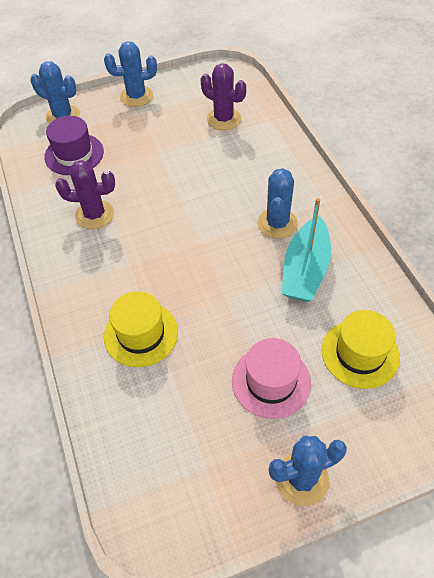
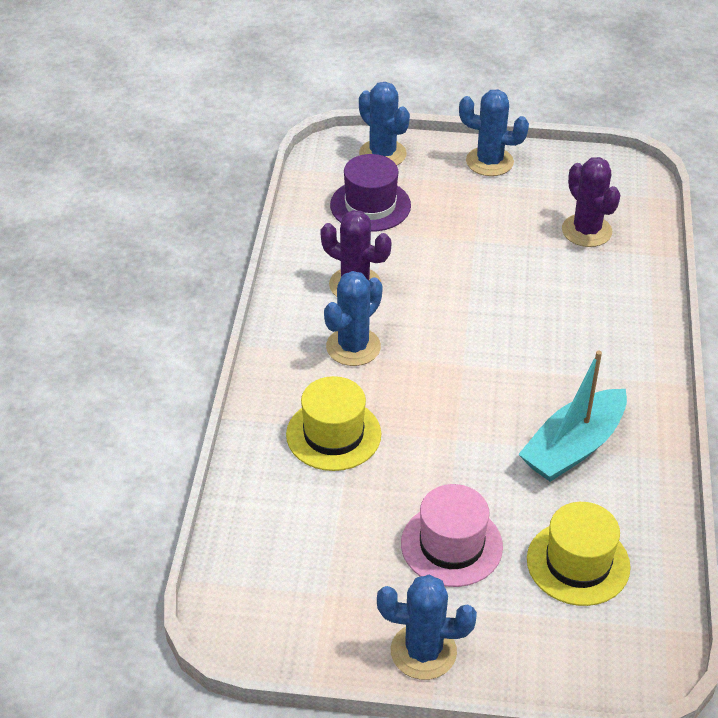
camera: 25 degrees right, 10 degrees down
(277, 223) = (573, 382): blue cactus -> blue cactus (353, 347)

